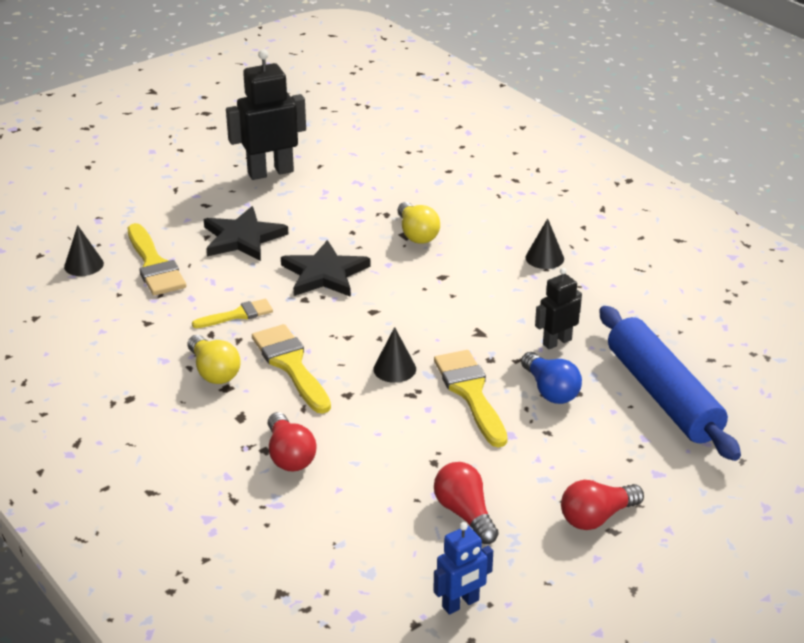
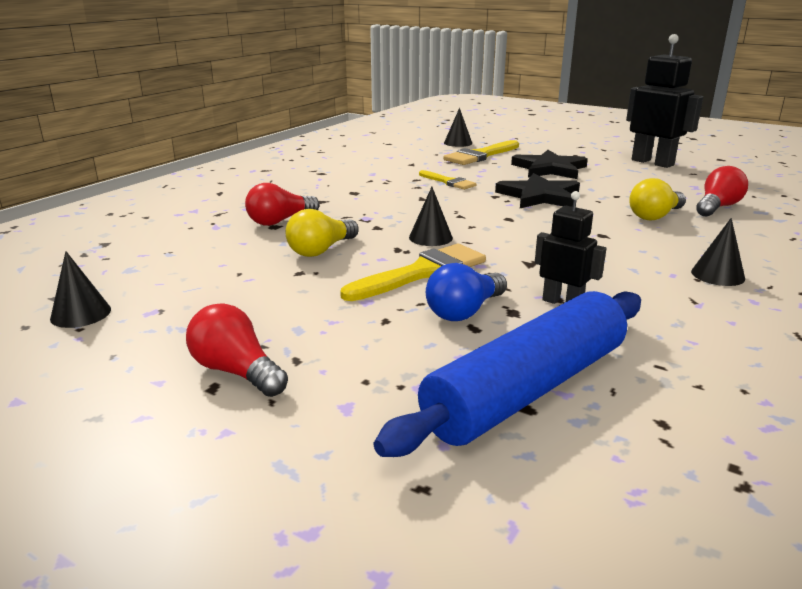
camera: 70 degrees right, 10 degrees down
(214, 371) = (370, 186): yellow light bulb -> yellow light bulb (321, 250)
(291, 365) = (400, 205): yellow brush -> none
(461, 604) = (81, 314): blue robot -> black cone
(465, 514) = (223, 297): red light bulb -> red light bulb (717, 207)

